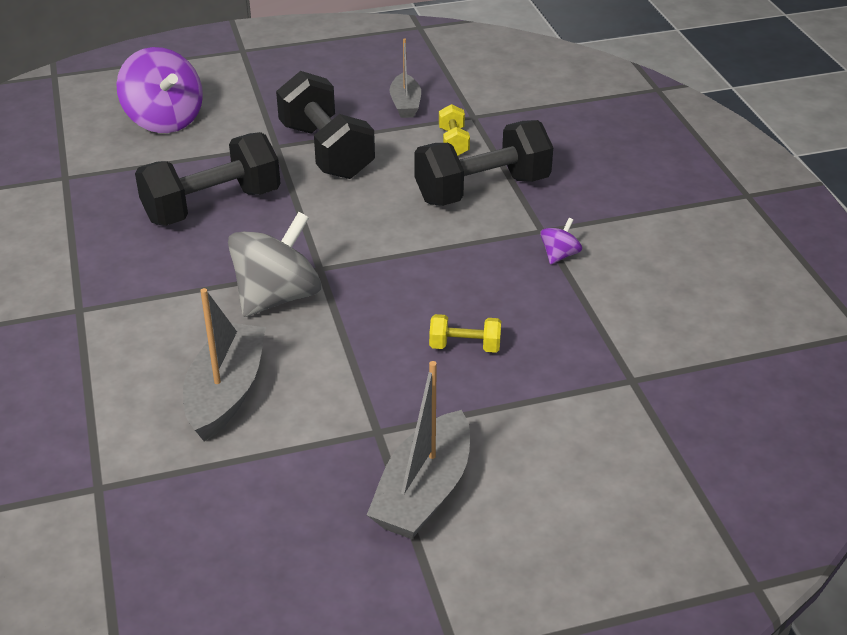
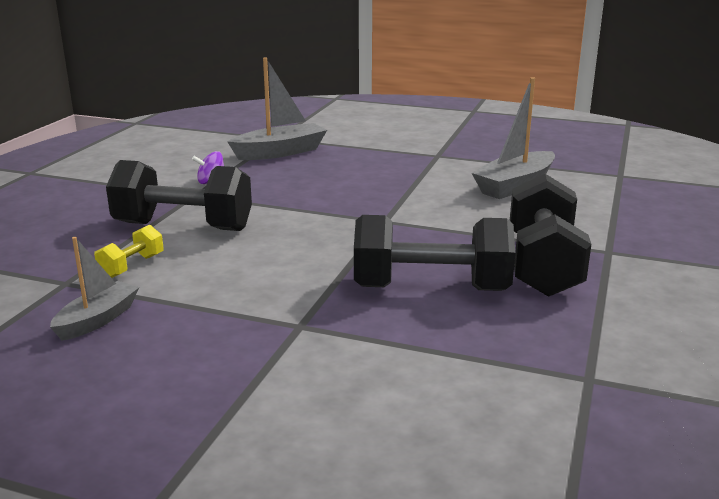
camera: 145 degrees left, 15 degrees down
(164, 120) = (402, 415): purple spinning top -> none
(277, 297) = (436, 215): grey spinning top -> none
(326, 151) = (257, 300): black dumbbell -> black dumbbell (542, 265)
(424, 492) = (437, 137): grey boat -> grey boat (280, 152)
(465, 346) = (343, 166): yellow dumbbell -> none

